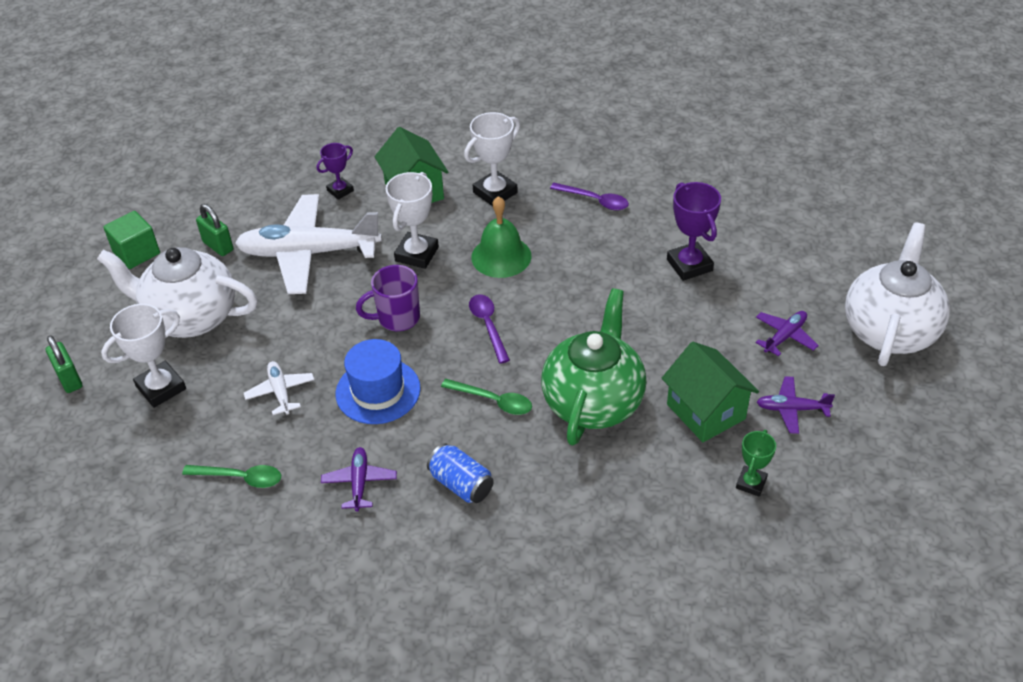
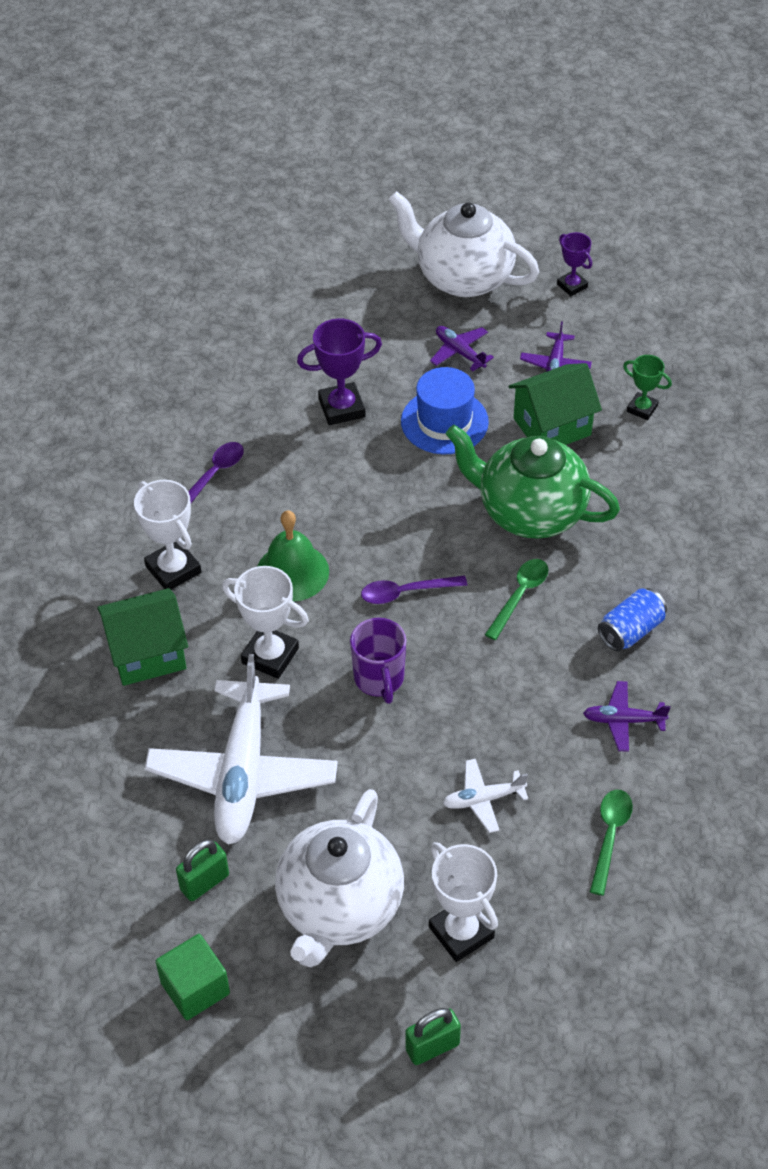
camera: 85 degrees left, 5 degrees up
(340, 190) = (124, 737): purple trophy -> purple trophy (572, 286)
(378, 391) = (493, 701): blue hat -> blue hat (444, 422)

